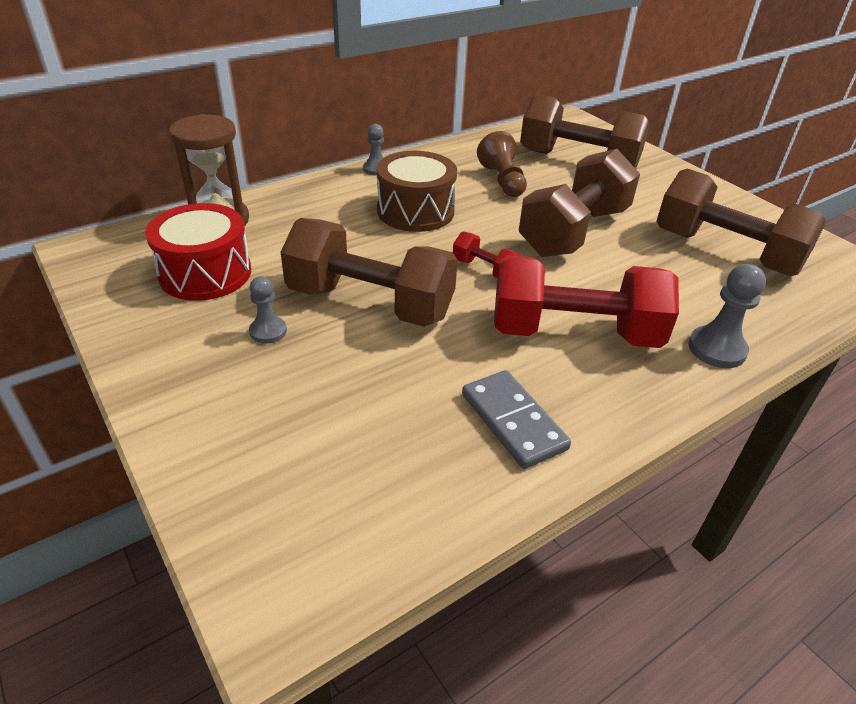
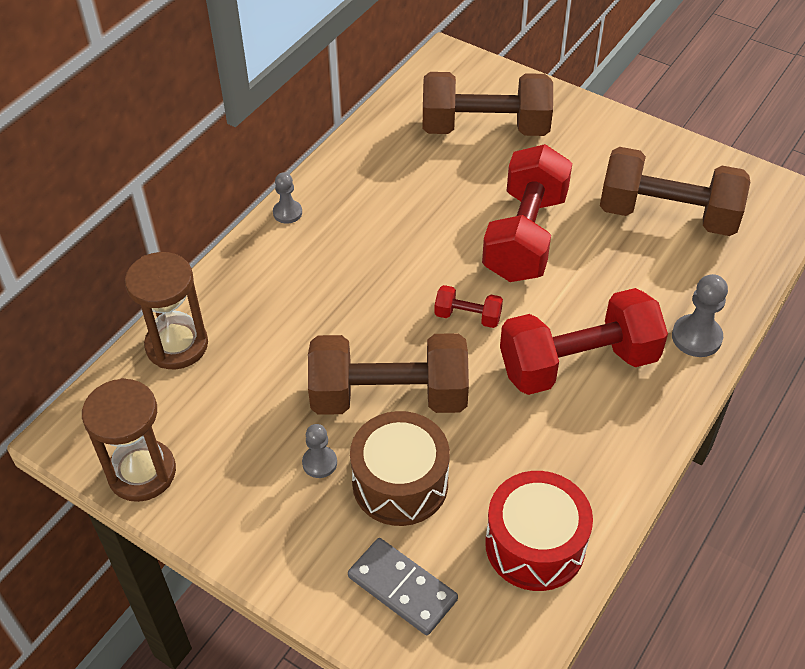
camera: 20 degrees left, 10 degrees up
(113, 290) = (142, 472): none -> brown hourglass
(205, 273) = (214, 418): red drum -> red drum (535, 545)
(415, 211) = (363, 261): brown drum -> brown drum (400, 483)
(502, 181) = (424, 186): brown pawn -> none
(513, 421) = (571, 474): grey domino -> grey domino (402, 588)
(574, 232) = (525, 236): brown dumbbell -> red dumbbell

